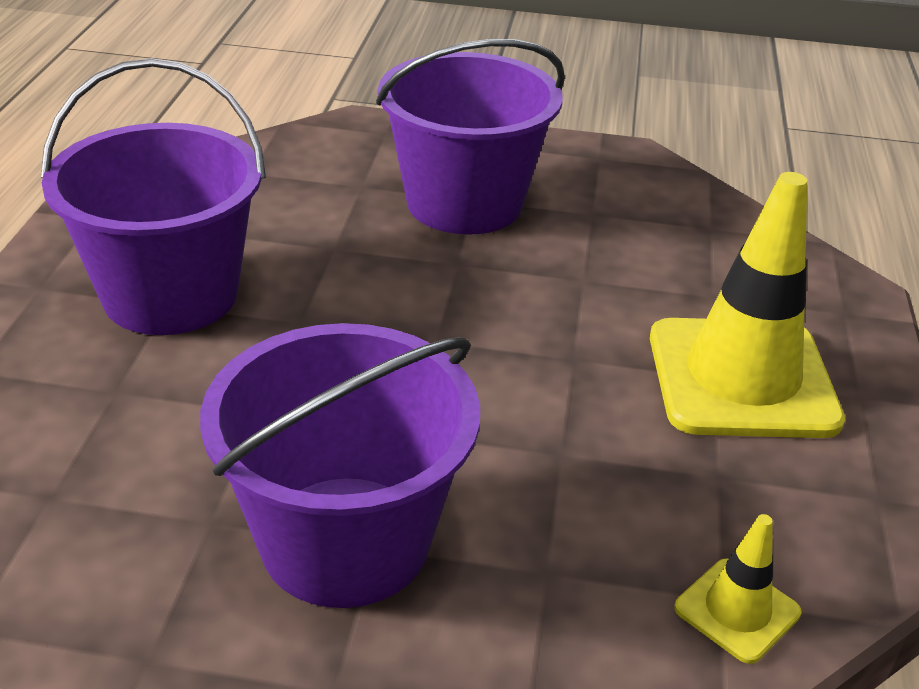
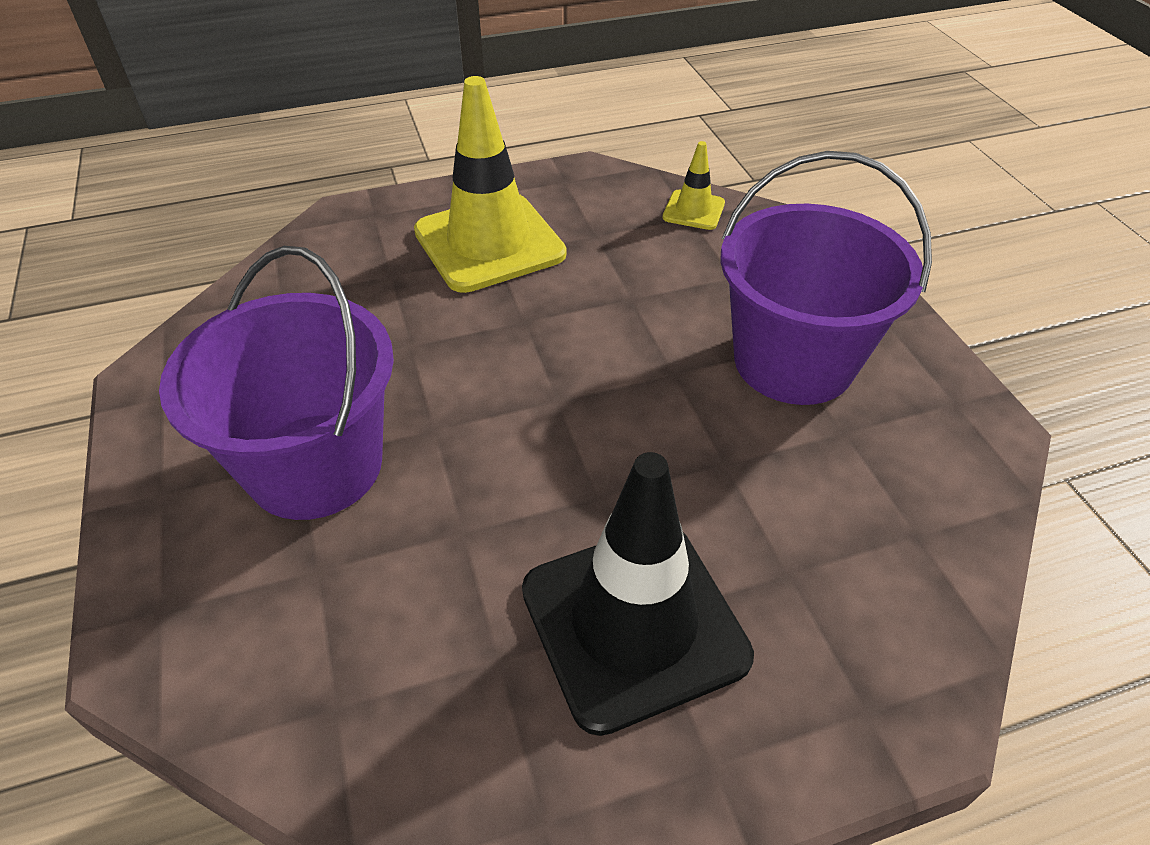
camera: 115 degrees left, 10 degrees up
(170, 294) = (634, 623): purple bucket -> black traffic cone

